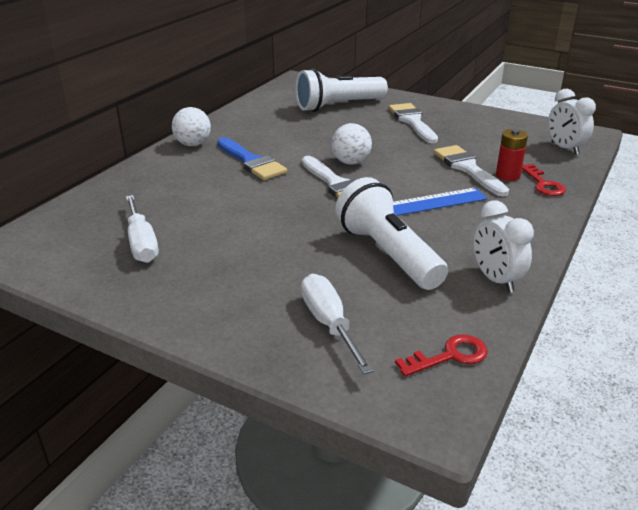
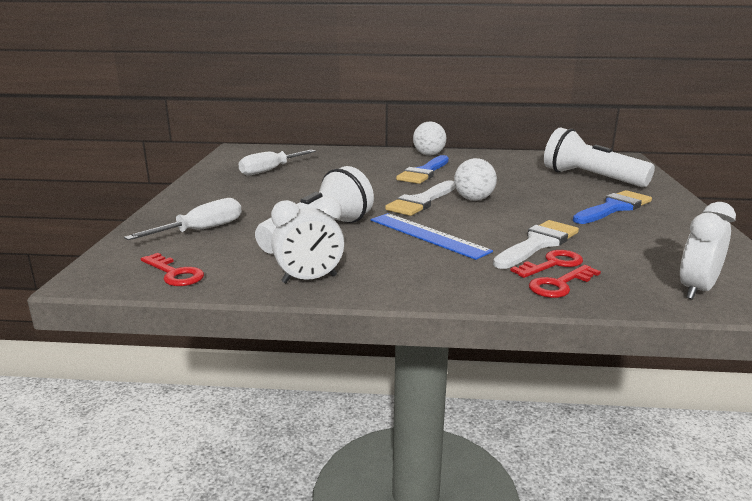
camera: 65 degrees right, 10 degrees down
(412, 121) = (613, 208): white brush -> blue brush
(495, 280) = (309, 279): white clock -> white clock turned 150 degrees counterclockwise
(507, 175) = (552, 264): red battery -> red key

